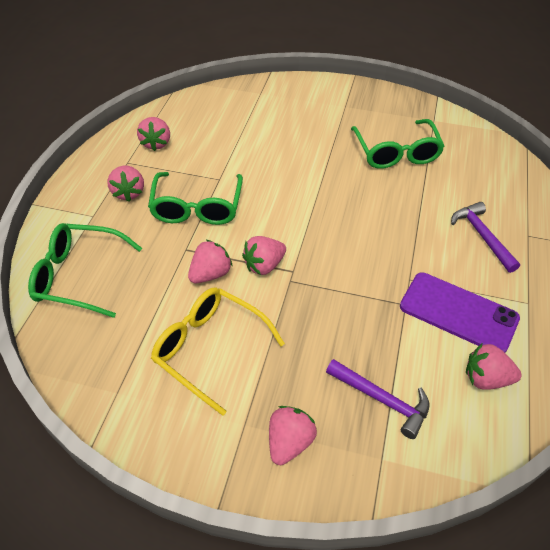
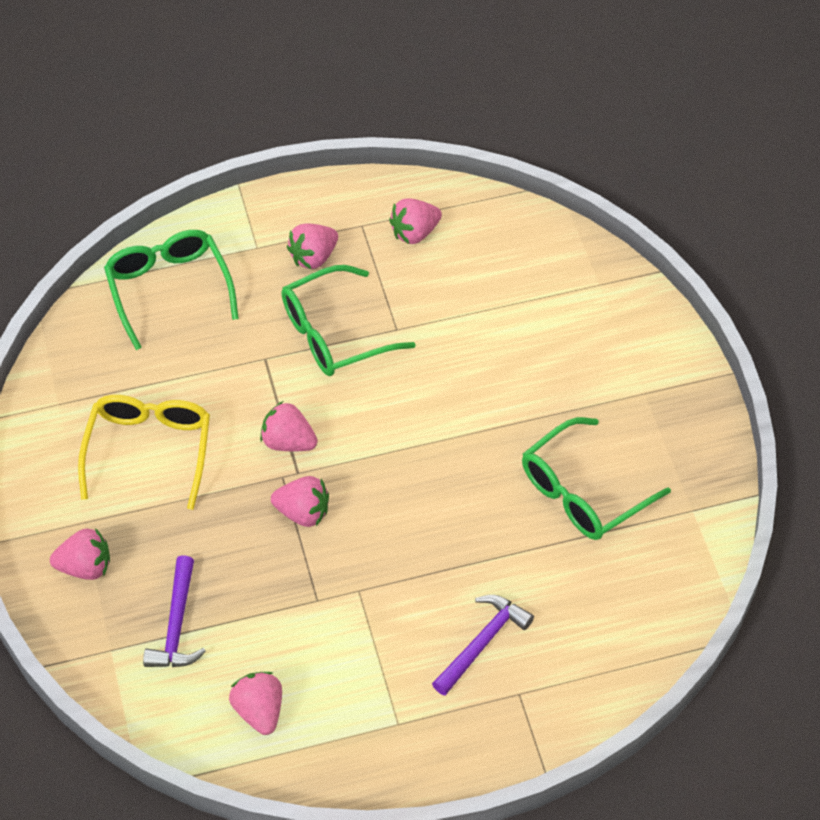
camera: 60 degrees right, 5 degrees up
(210, 274) = (244, 400): pink strawberry -> pink strawberry (303, 512)
(458, 312) = (337, 656): purple phone -> none

